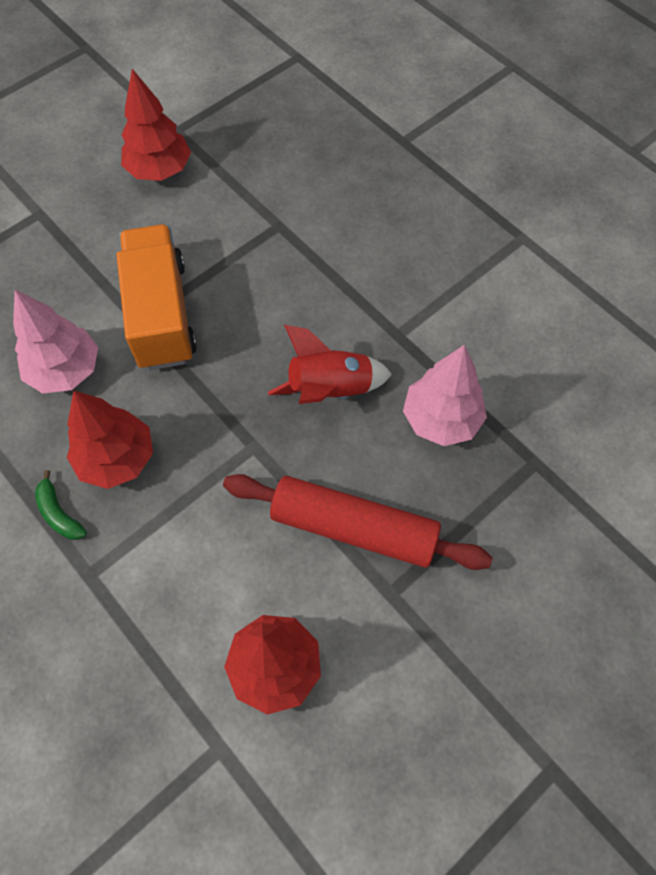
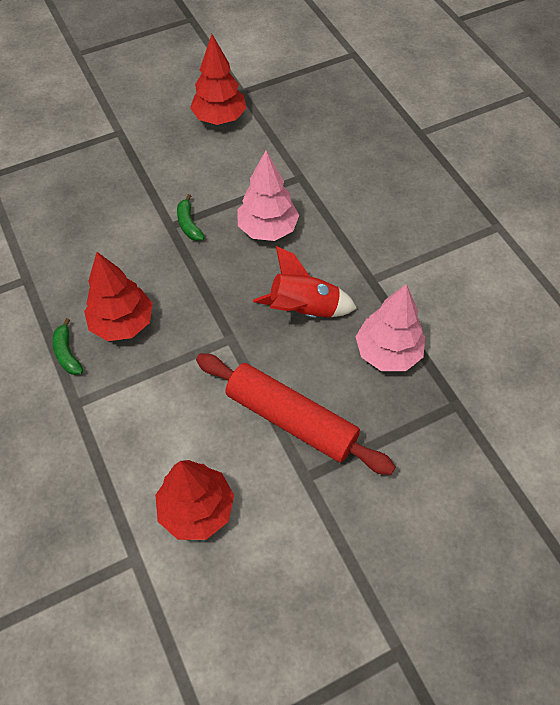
camera: 15 degrees right, 5 degrees down
(65, 370) = (104, 250): pink tree -> pink tree (267, 229)
(161, 314) = (189, 224): orange truck -> green banana

